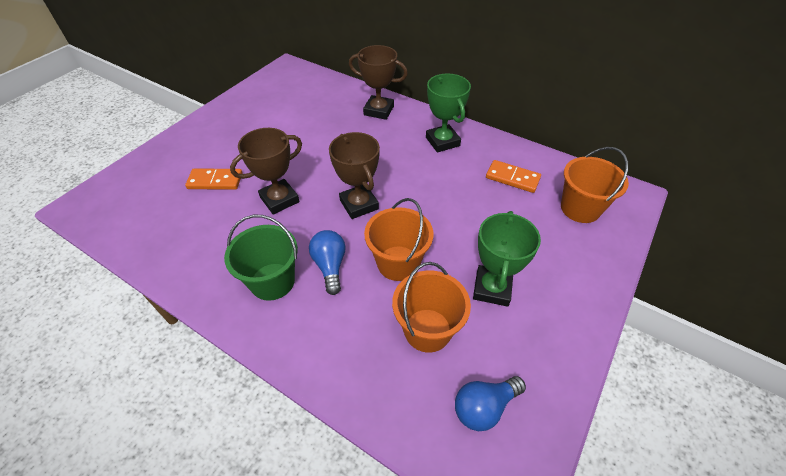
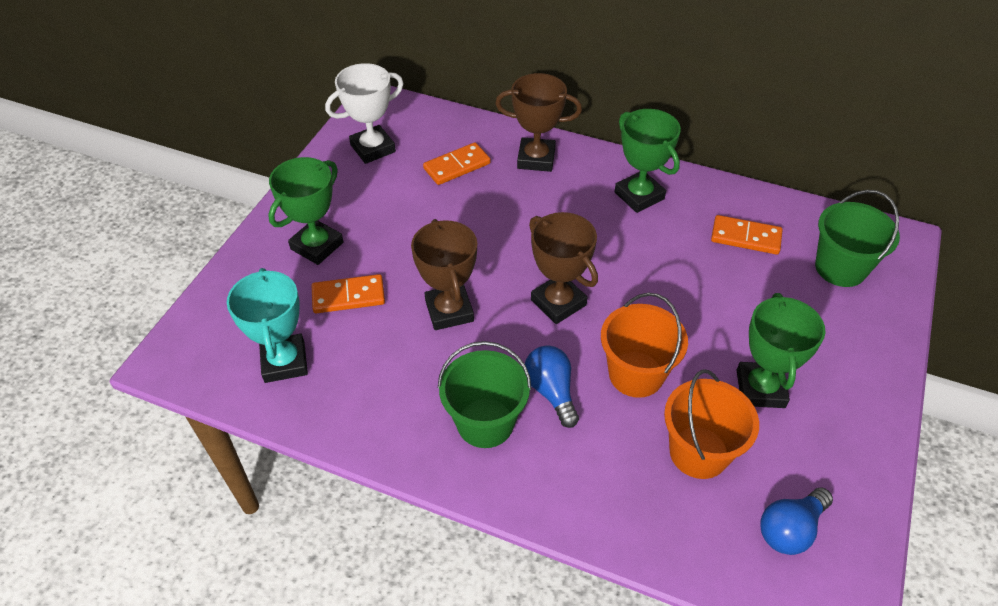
camera: 10 degrees left, 0 degrees up
(152, 218) = (285, 362): none -> turquoise trophy
(209, 147) = (317, 246): none -> green trophy
(273, 93) = (373, 148): none -> white trophy
(279, 200) = (449, 311): brown trophy -> brown trophy turned 60 degrees counterclockwise
(323, 109) = (457, 166): none -> orange domino
(580, 208) = (840, 268): orange bucket -> green bucket

